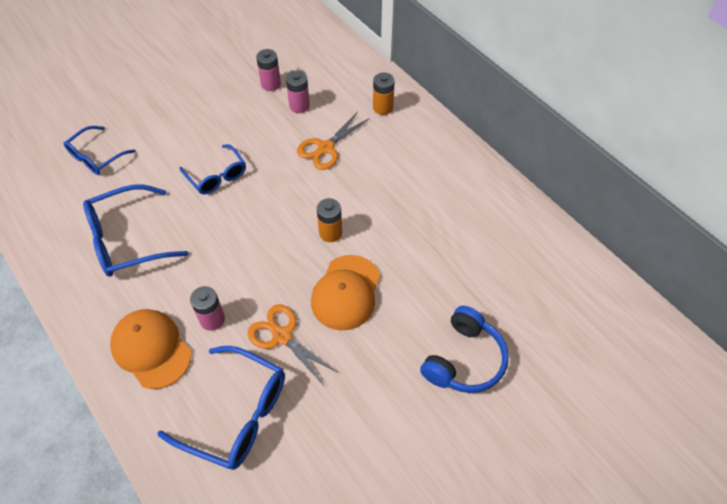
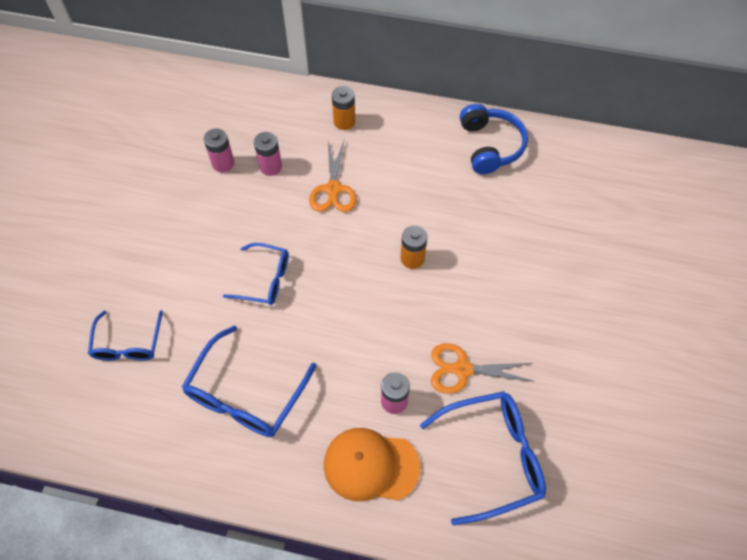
camera: 40 degrees left, 5 degrees up
(346, 292) = (474, 297): orange cap -> none
(464, 360) = (605, 282): blue headphones -> blue headphones (490, 146)

